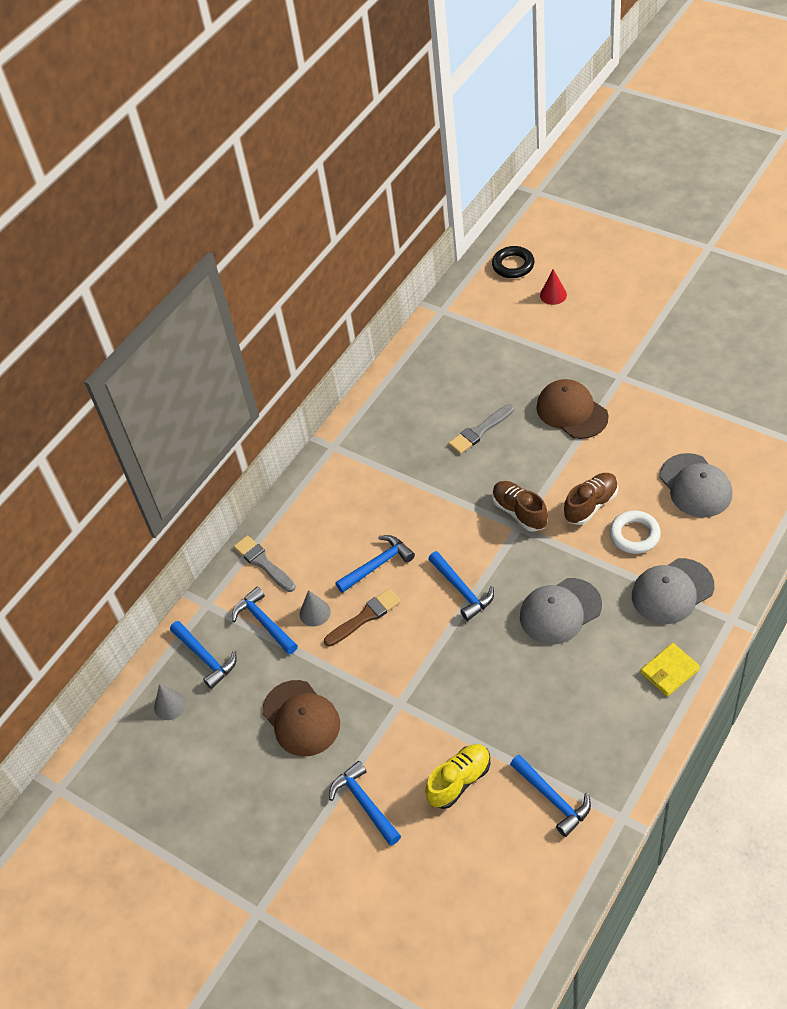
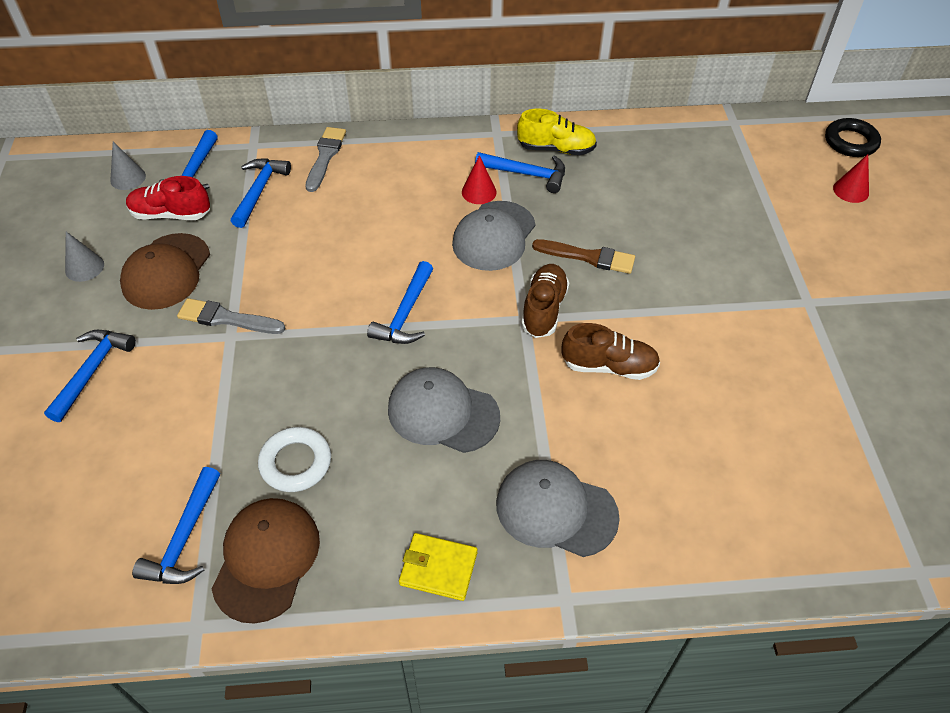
camera: 45 degrees right, 0 degrees up
(240, 691) = (171, 214): none -> red shoe
(315, 612) = (295, 219): grey cone -> grey cone (84, 267)
(365, 617) = (316, 257): brown brush -> brown brush (588, 257)
(377, 565) = (385, 234): blue hammer -> blue hammer (527, 174)
(383, 489) = (479, 192): none -> red cone
(459, 781) = (162, 437): yellow shoe -> yellow shoe (556, 149)
(480, 431) = (617, 225): grey brush -> grey brush (227, 318)
(571, 412) = (716, 284): brown cap -> brown cap (266, 559)
(634, 535) = (604, 429): white ring -> white ring (296, 463)
(695, 486) = (729, 454): grey cap -> grey cap (494, 236)

